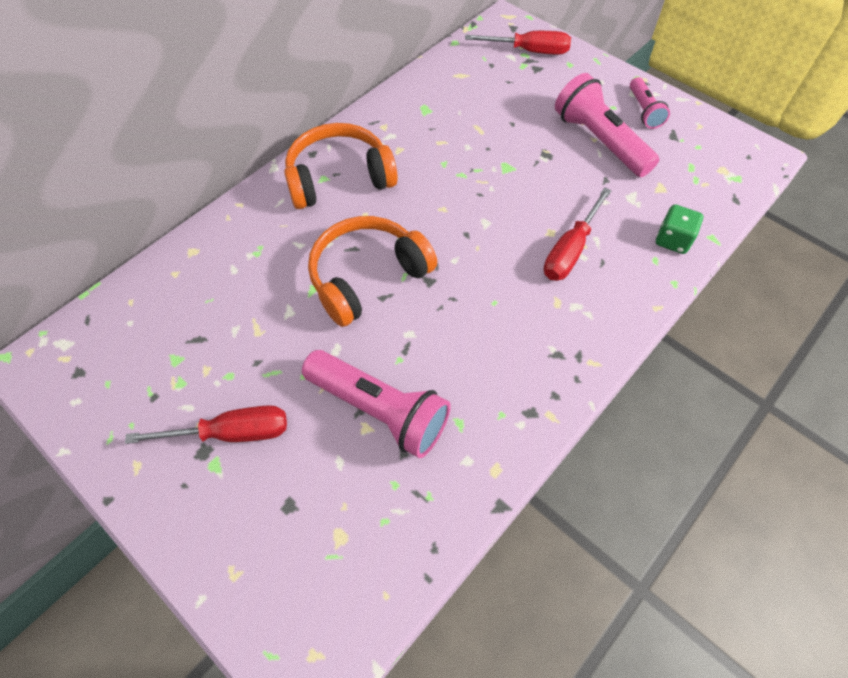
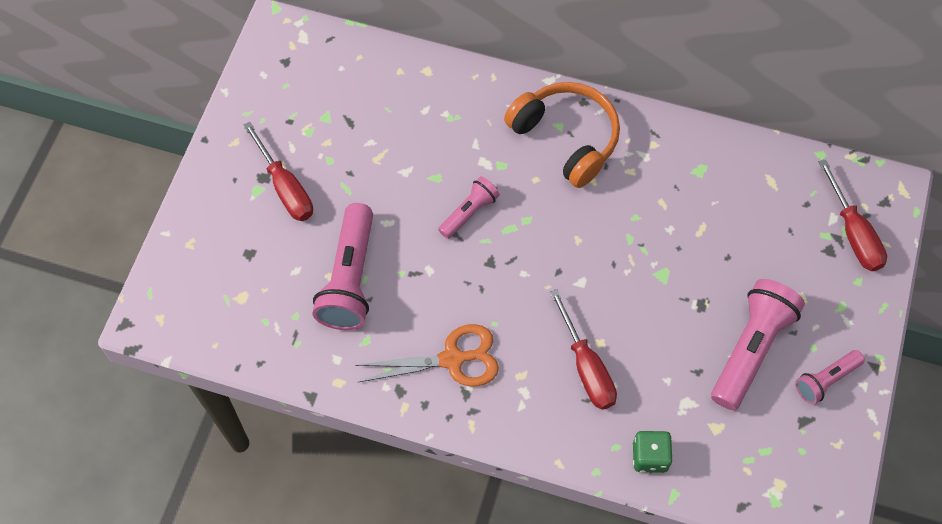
camera: 65 degrees right, 5 degrees up
(367, 277) = (469, 212): orange headphones -> pink flashlight
(516, 351) = (452, 359): none -> orange scissors
(570, 250) = (586, 367): red screwdriver -> red screwdriver turned 120 degrees counterclockwise

